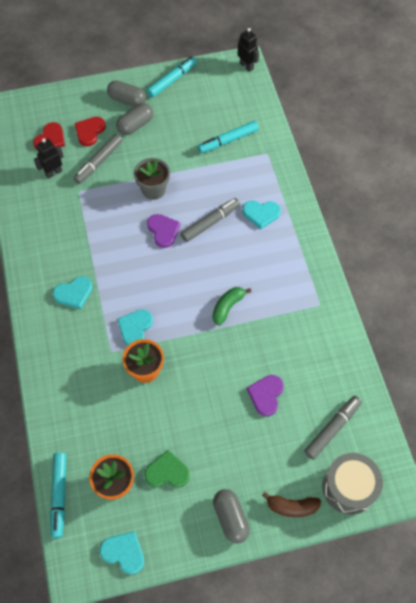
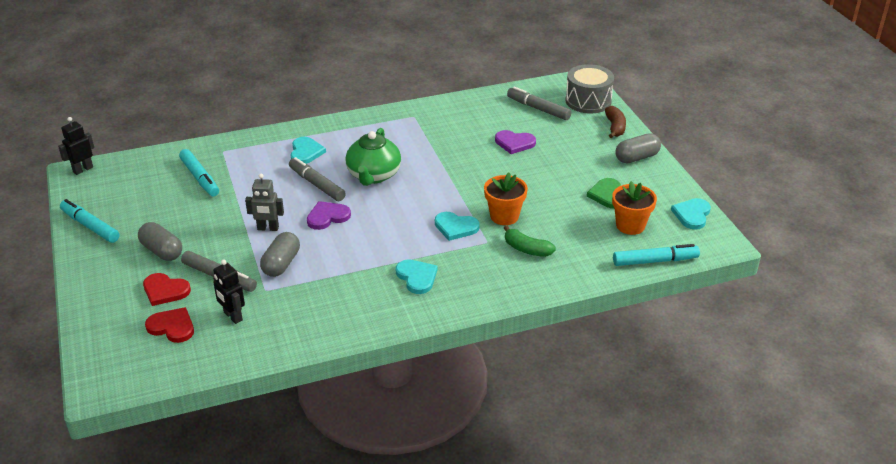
camera: 95 degrees left, 25 degrees down
(127, 100) = (116, 262): grey capsule -> grey capsule (281, 264)
(153, 190) = (268, 228): grey flower pot -> grey robot
(220, 266) = (373, 175): none -> green teapot
(227, 307) = (422, 168): green banana -> green banana (527, 249)

